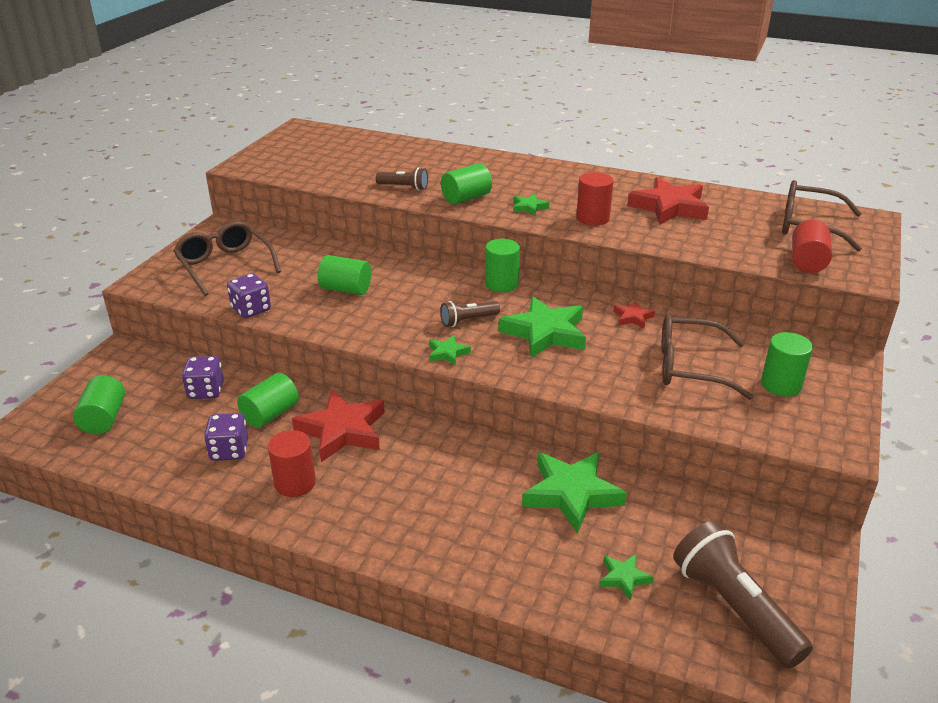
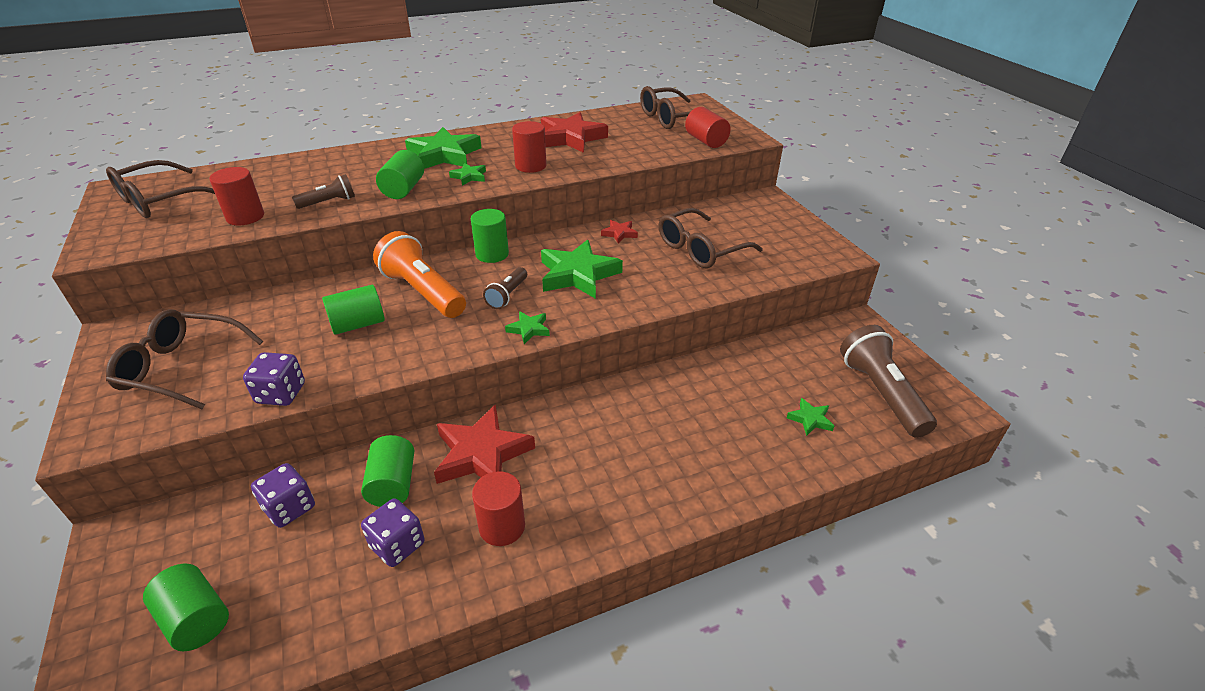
camera: 45 degrees left, 5 degrees up
(311, 145) = (159, 201): none -> brown glasses
(342, 177) = (245, 217): none -> red cylinder
(414, 288) = (423, 292): none -> orange flashlight
(571, 494) = (709, 386): green star -> green star (444, 155)
(734, 608) = (881, 393): brown flashlight -> brown flashlight turned 60 degrees clockwise
(781, 385) = (761, 233): green cylinder -> none

